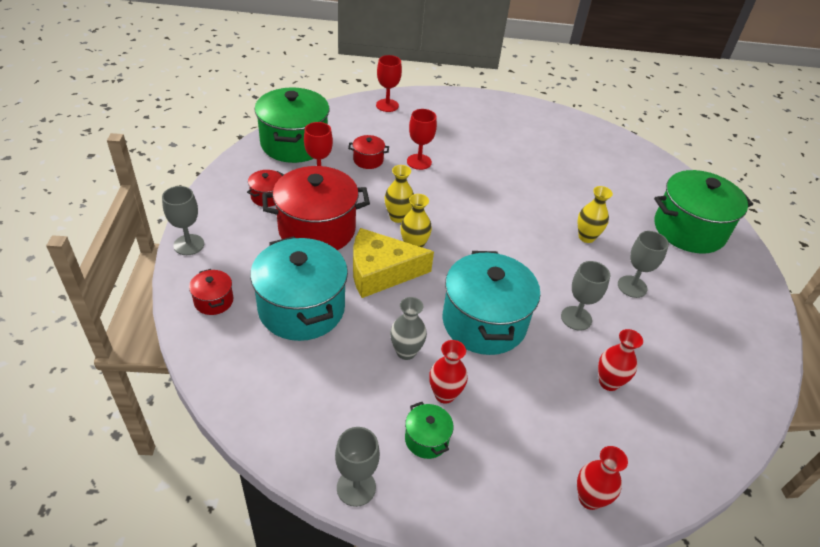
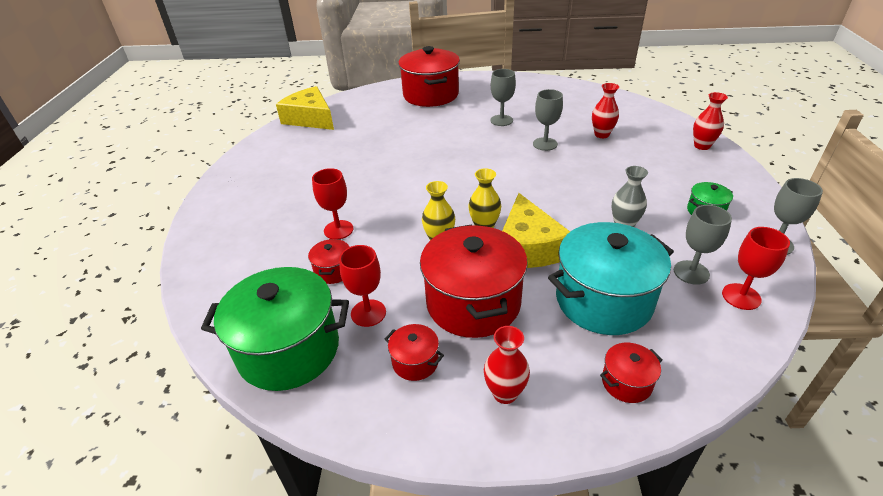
camera: 85 degrees left, 5 degrees down
(189, 245) = (535, 437): grey goblet -> grey goblet (691, 272)
(387, 105) = (209, 262): red goblet -> red goblet (741, 296)
(444, 394) = (657, 204): red vase -> red vase (505, 393)
(484, 322) = (569, 185): turquoise pot -> none
(586, 237) = (448, 136): yellow vase -> none
(610, 141) = (310, 118): none -> yellow cheese
(689, 230) = (430, 95): green pot -> red pot

